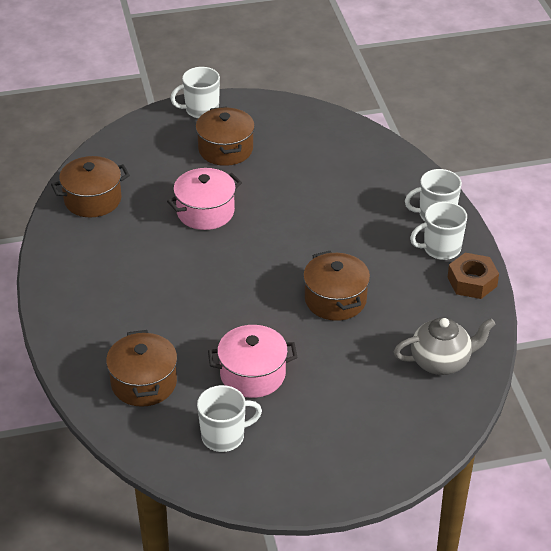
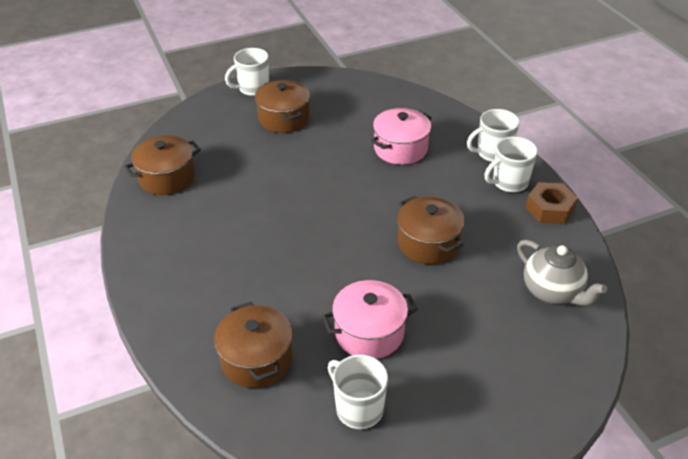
camera: 10 degrees left, 0 degrees up
(205, 212) = (279, 176): pink pot -> pink pot (400, 149)
(224, 436) = (358, 408): white mug -> white mug turned 105 degrees counterclockwise
(441, 362) = (552, 291): grey teapot -> grey teapot turned 75 degrees clockwise

